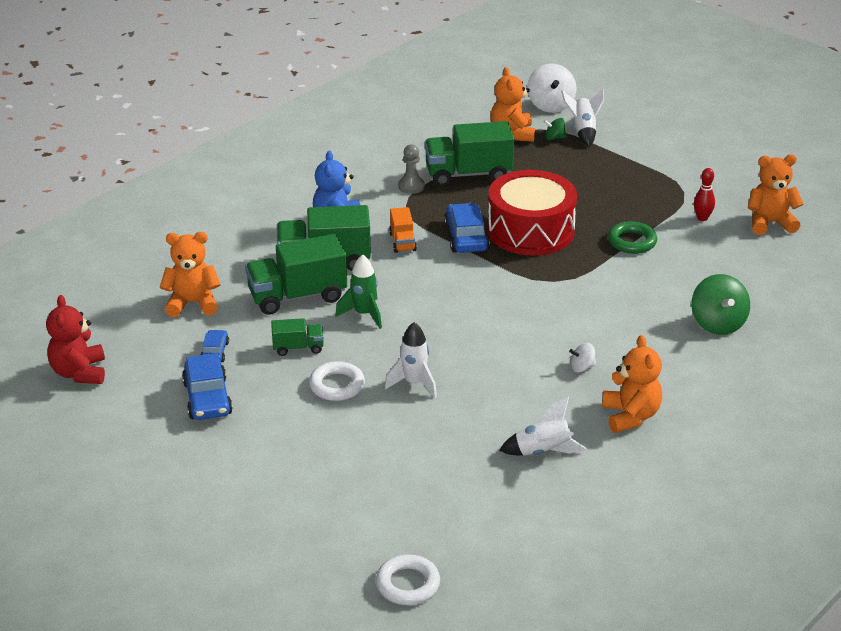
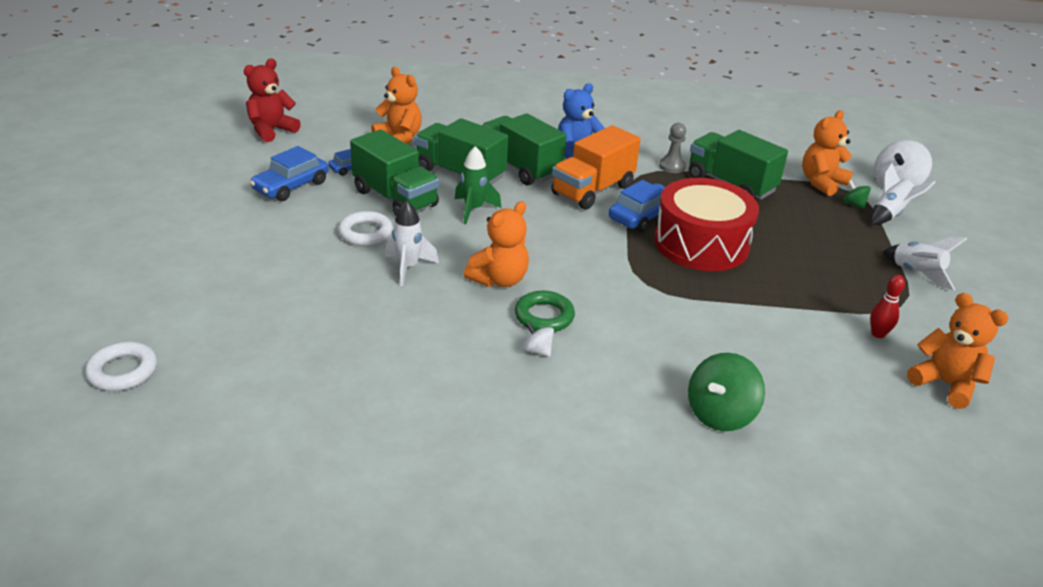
camera: 50 degrees right, 0 degrees up
(298, 348) = (395, 198): green truck -> green truck, size x1.95
(402, 242) = (592, 190): orange truck -> orange truck, size x1.95
(543, 452) = (382, 377): white rocket -> white rocket (916, 273)
(630, 416) = (495, 412): orange teddy bear -> orange teddy bear (499, 280)
(632, 242) = (771, 305): green ring -> green ring (544, 316)

